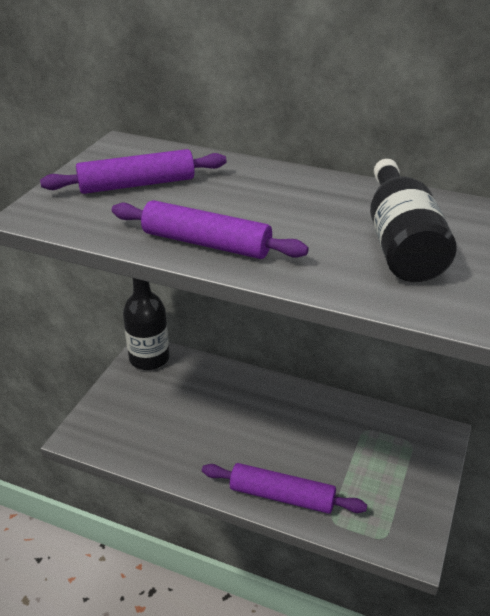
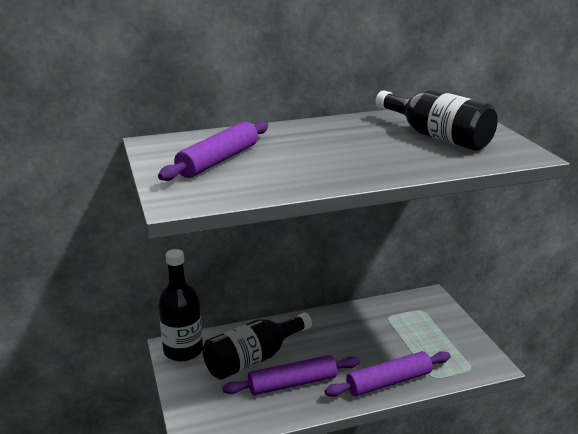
camera: 40 degrees left, 10 degrees down
(192, 399) = (253, 359): none -> black bottle
(206, 243) = (334, 174): purple rolling pin -> purple rolling pin (292, 383)

